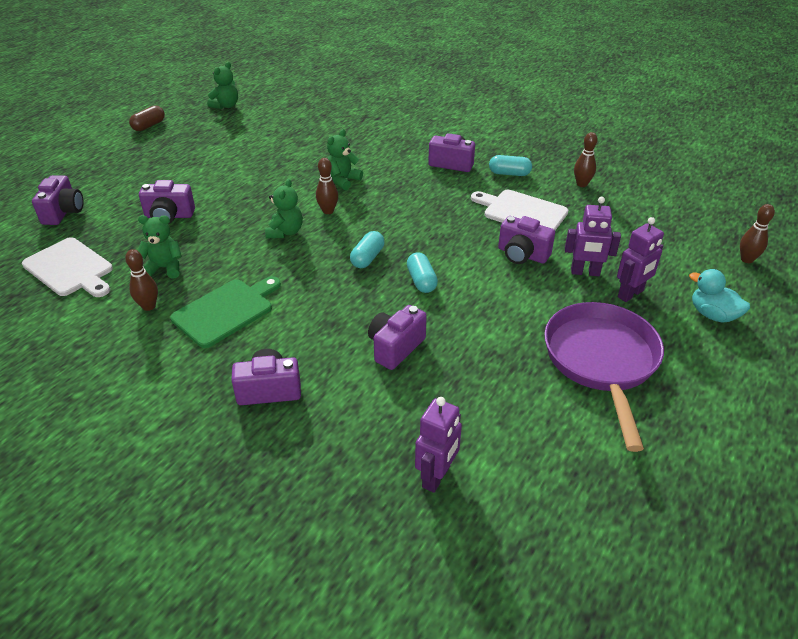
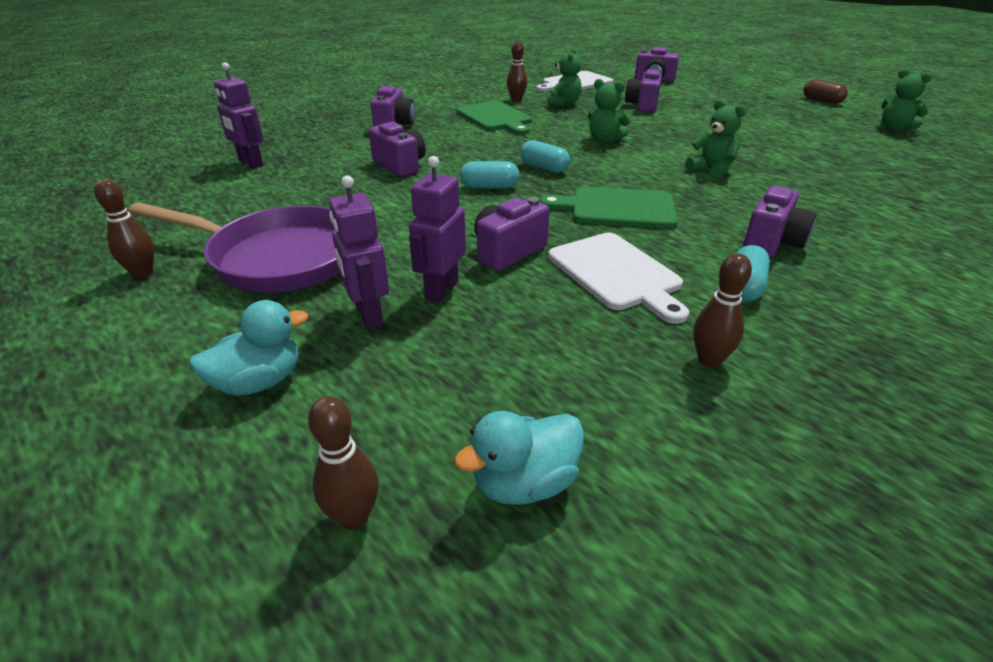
camera: 105 degrees right, 5 degrees down
(328, 211) = (641, 159): brown bowling pin -> brown bowling pin (143, 273)
(431, 217) = (617, 208): none -> green cutting board
(522, 212) = (616, 273): white cutting board -> white cutting board turned 105 degrees clockwise
(694, 223) = (524, 483): none -> turquoise duck

